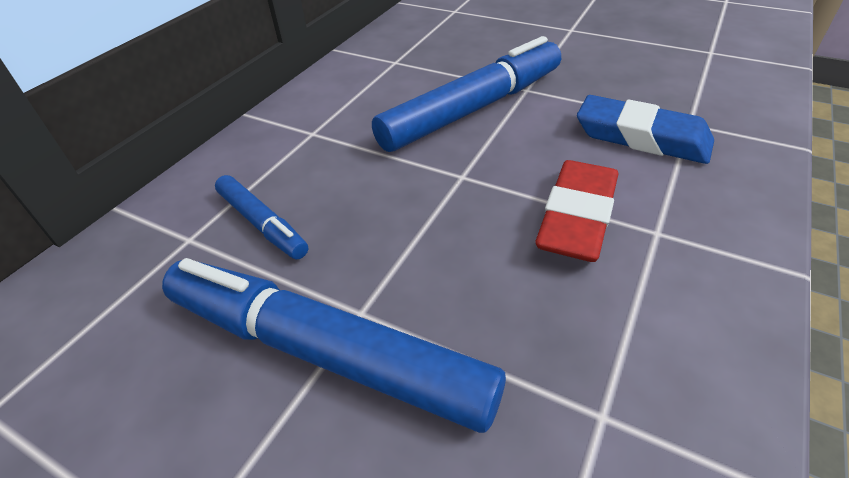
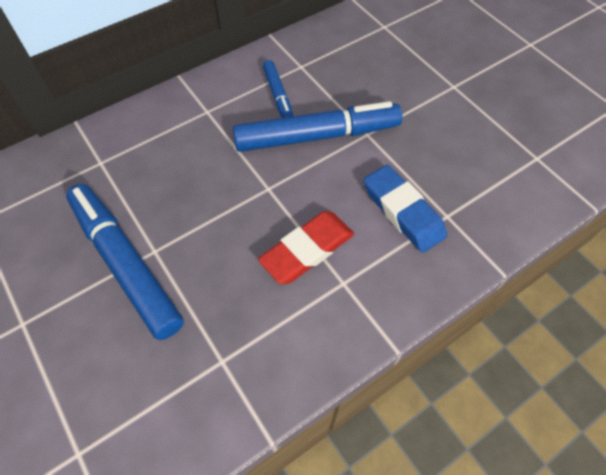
camera: 25 degrees right, 15 degrees up
(262, 223) = (141, 170): blue marker -> blue marker (278, 96)

